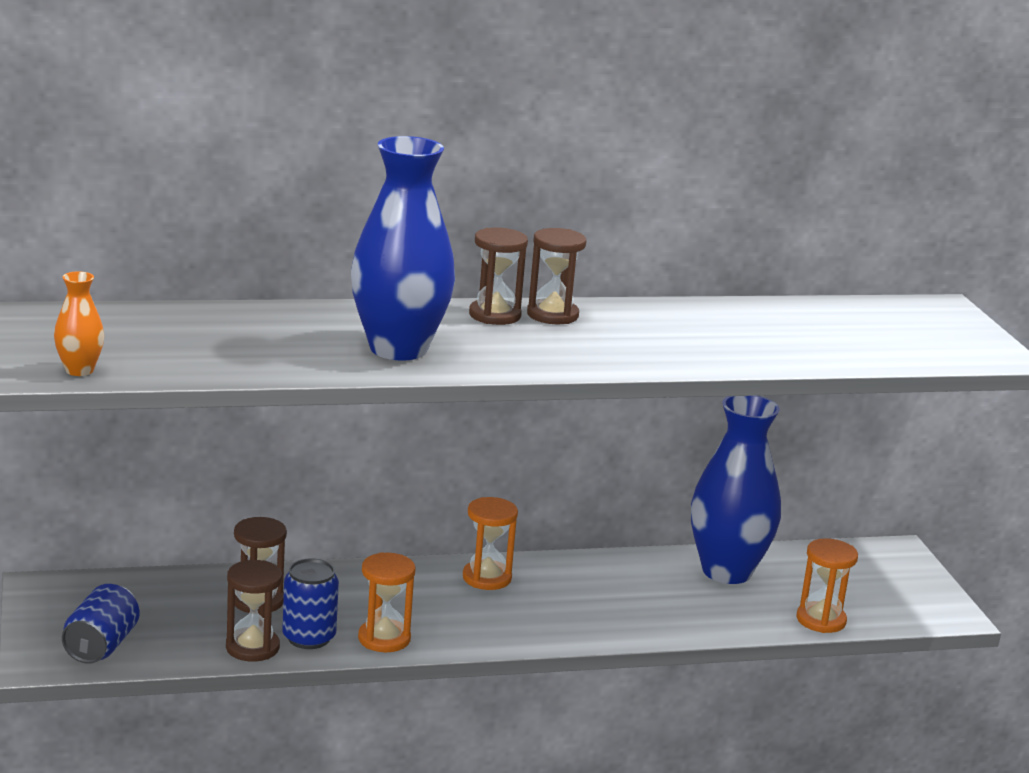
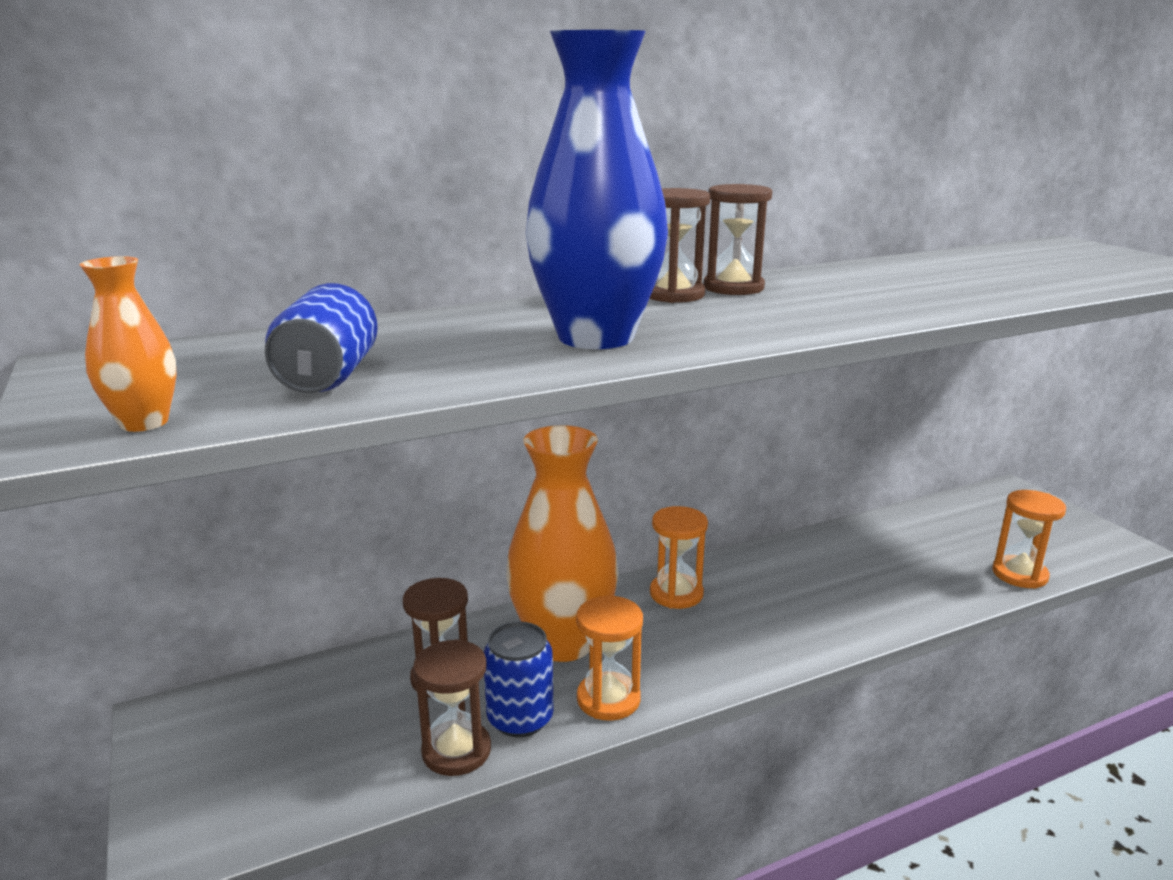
camera: 10 degrees left, 0 degrees up
(101, 646) = (255, 797): blue can -> blue can (328, 377)
(367, 595) = (563, 643): none -> orange vase
(726, 571) = (892, 540): blue vase -> none

